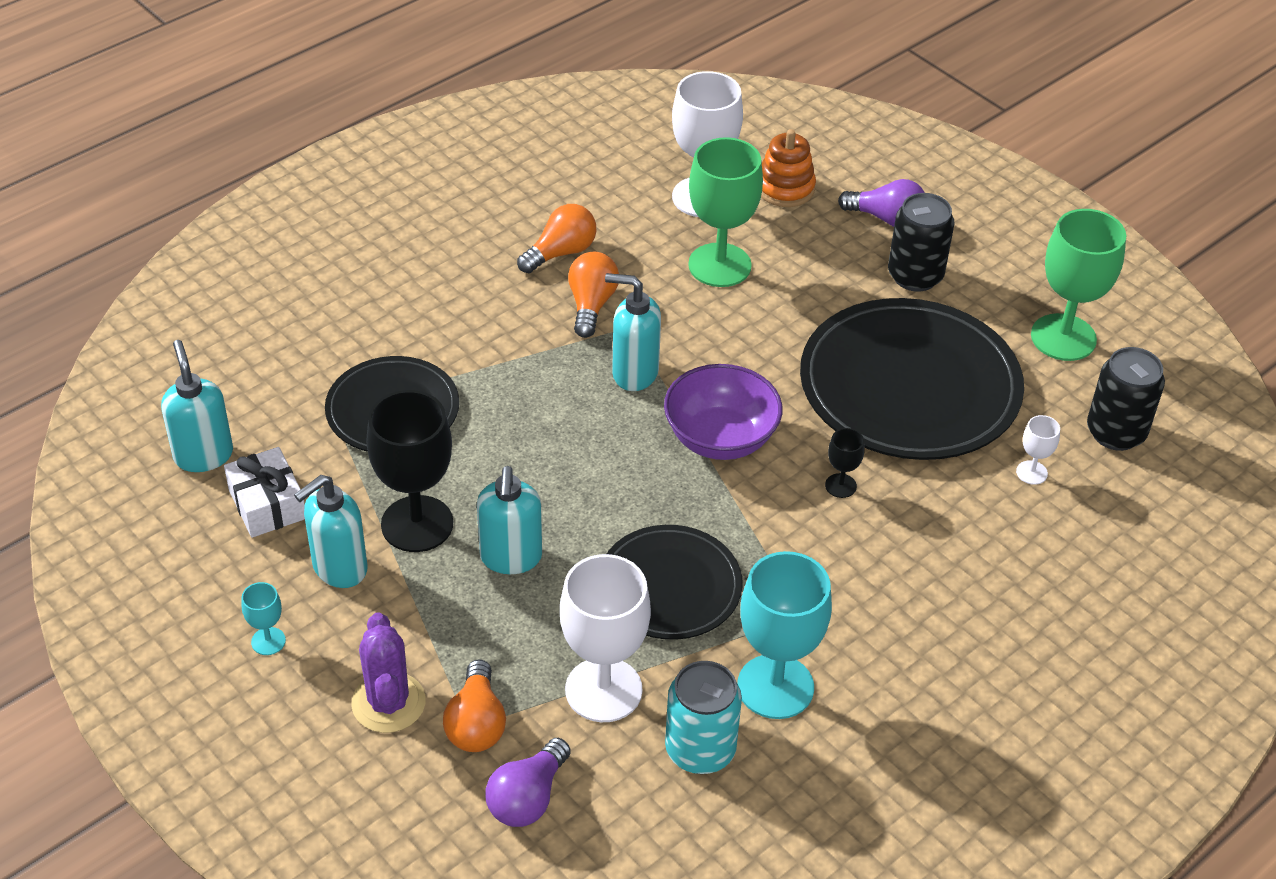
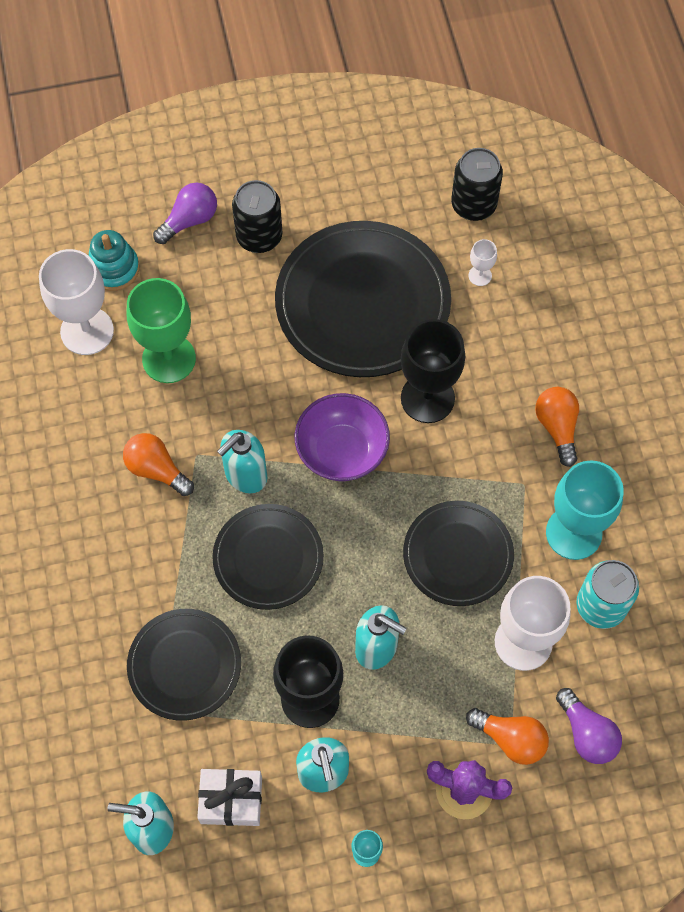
camera: 60 degrees left, 20 degrees up
(554, 427) = (268, 558): none -> black plate
(561, 253) = (85, 463): orange light bulb -> orange light bulb (557, 427)
(785, 188) = (114, 269): orange stacking toy -> turquoise stacking toy
(840, 486) = (427, 398): black goblet -> black goblet, size x2.23
(1063, 337) = (372, 181): green goblet -> none

